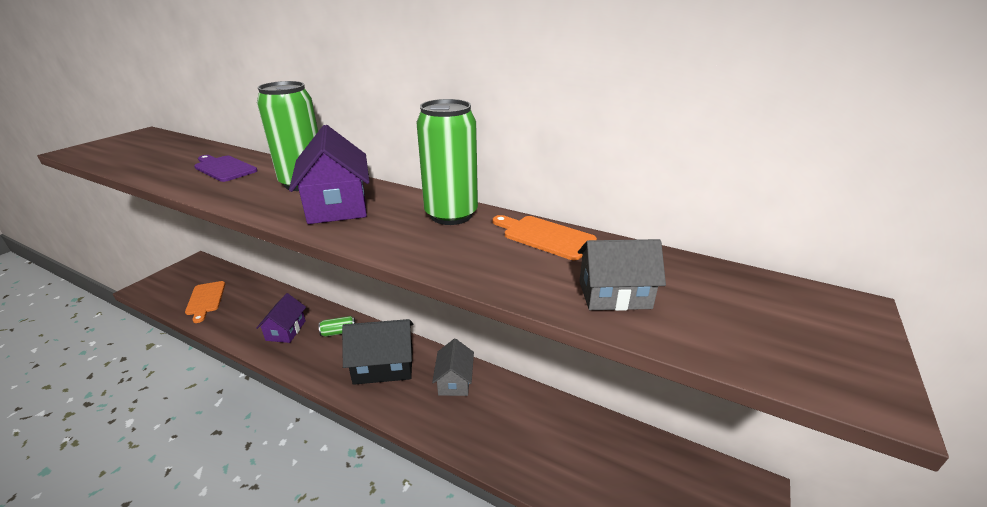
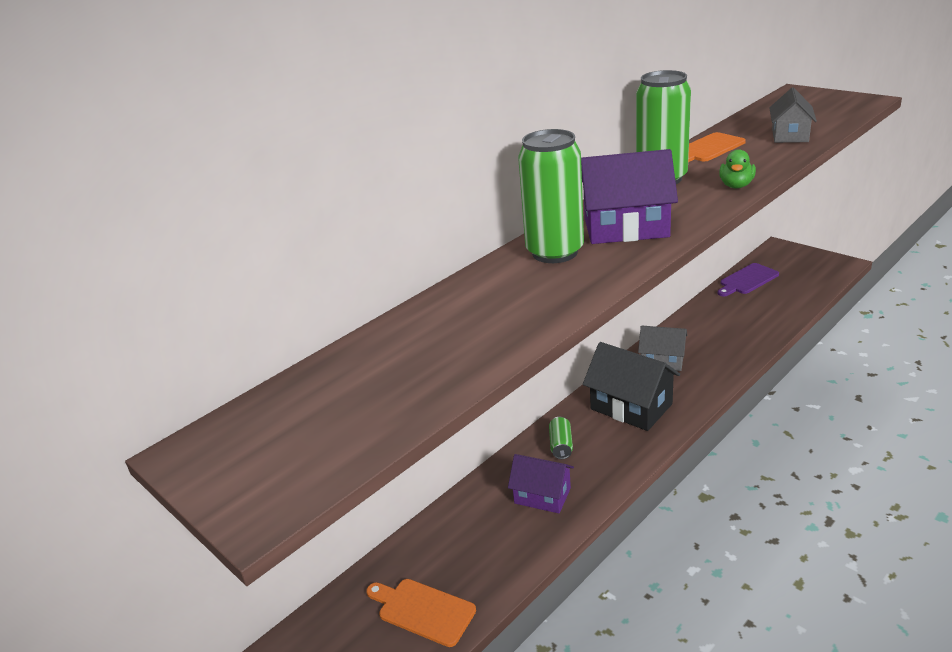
camera: 70 degrees left, 0 degrees up
(205, 299) = (423, 610): orange cutting board -> orange cutting board turned 150 degrees counterclockwise
(224, 168) = (470, 315): purple cutting board -> purple cutting board (747, 280)
(383, 366) = (631, 406): black house -> black house turned 60 degrees counterclockwise
(426, 255) = (736, 186): none -> green duck

